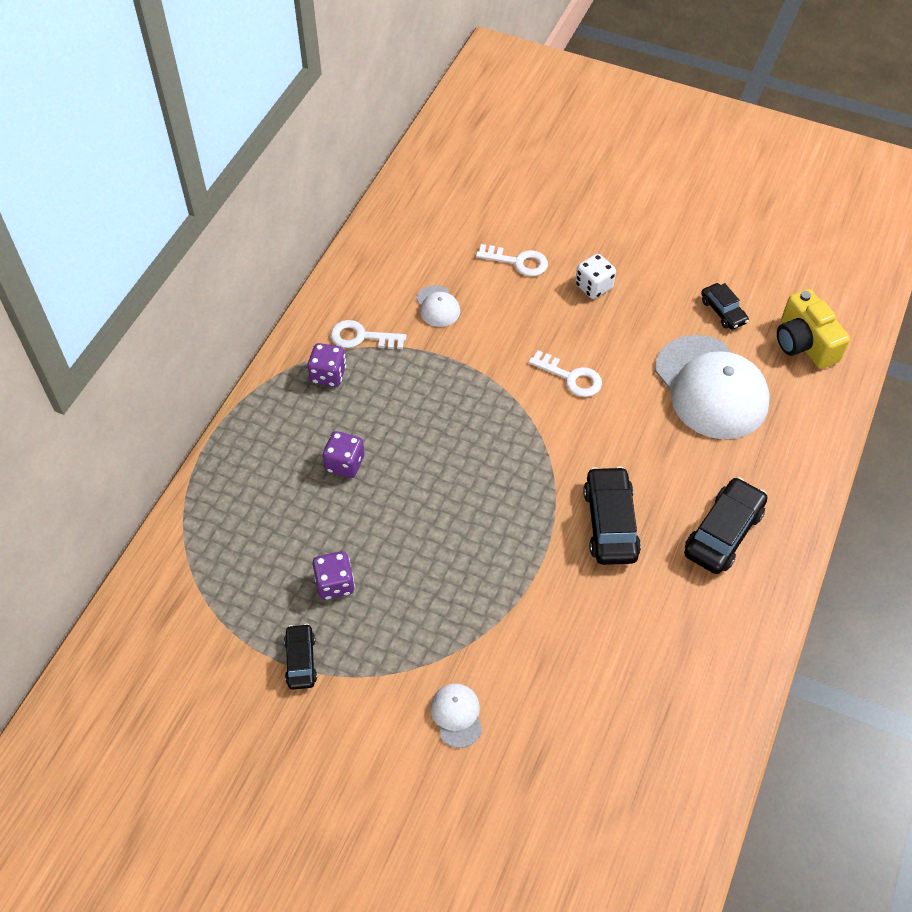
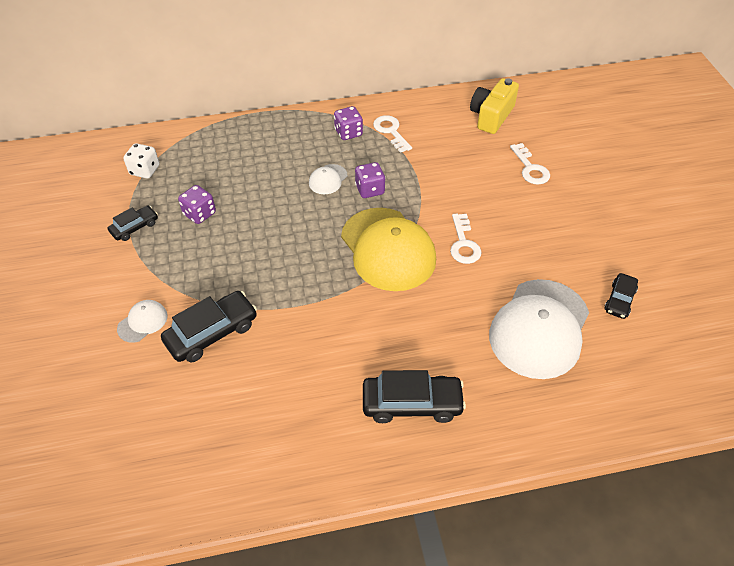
camera: 55 degrees right, 5 degrees down
(344, 464) = (290, 173): purple dice -> purple dice (370, 190)
(437, 306) = (451, 151): white cap -> white cap (328, 179)
(529, 442) = (388, 249): none -> yellow cap
(593, 286) = (555, 216): white dice -> white dice (145, 170)
(610, 523) = (360, 328): black car -> black car (212, 333)
(804, 343) = (650, 369): yellow camera -> yellow camera (491, 116)

